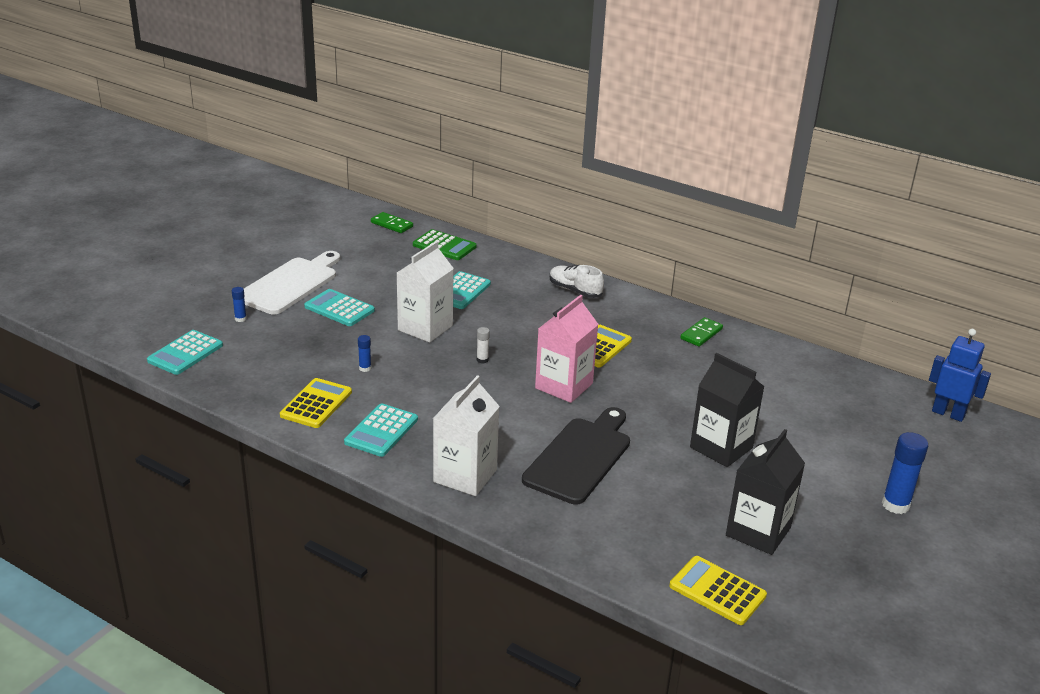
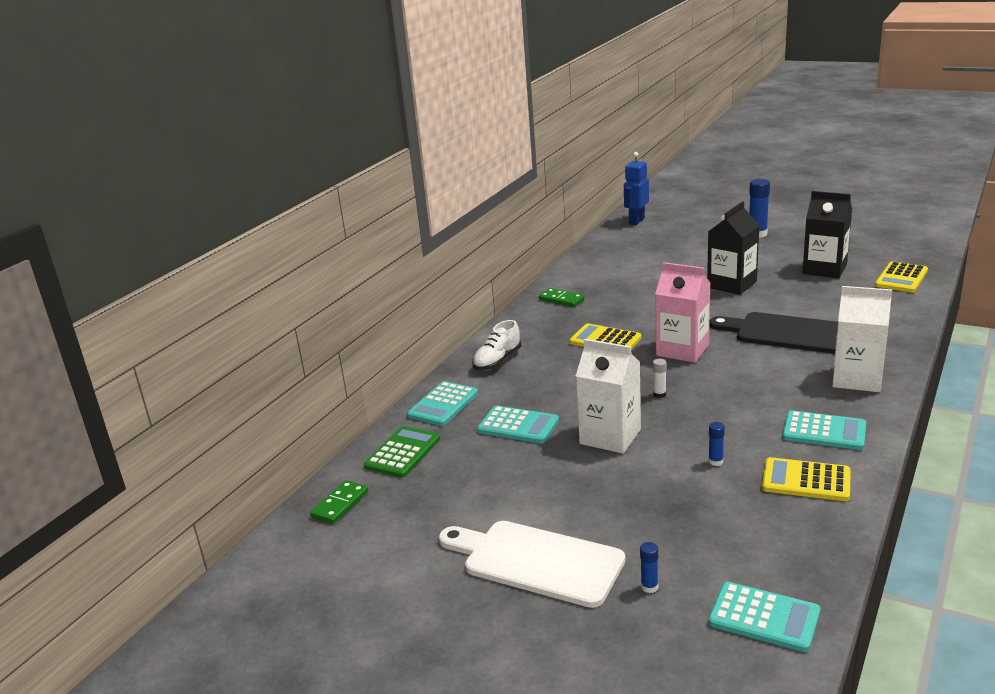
camera: 90 degrees left, 5 degrees down
(339, 308) = (589, 505): turquoise calculator -> turquoise calculator (443, 404)

